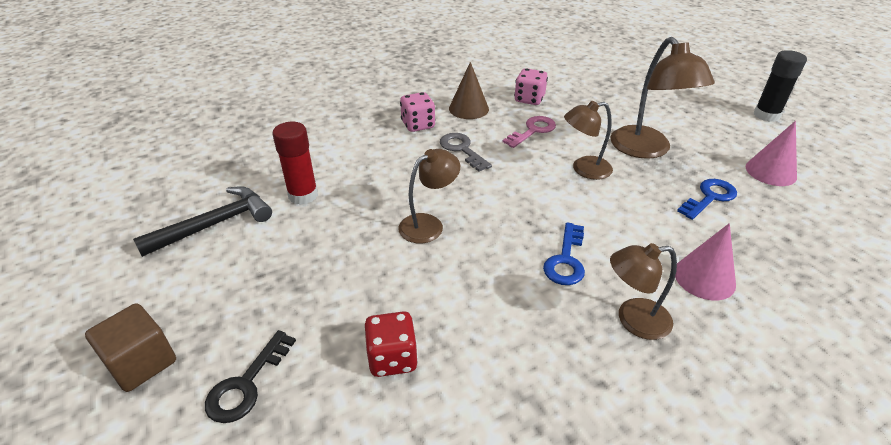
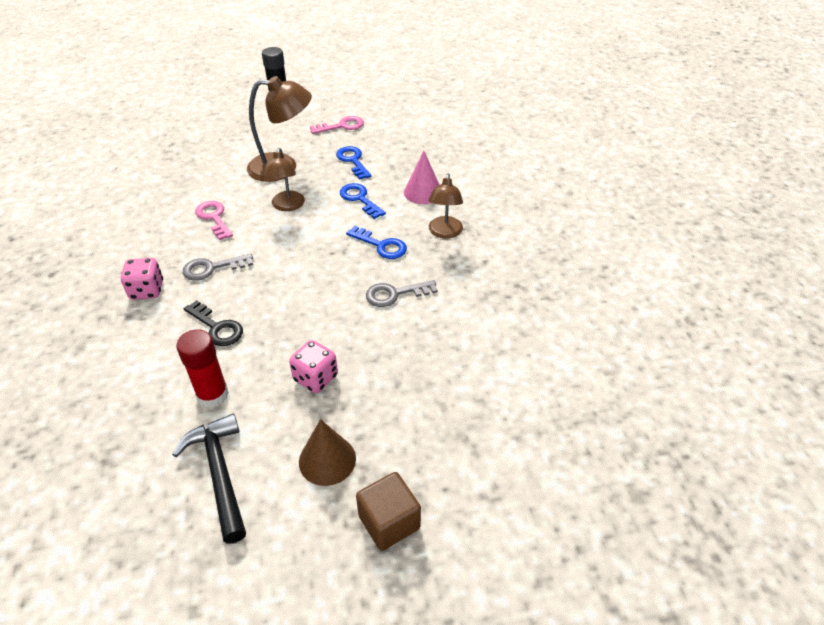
camera: 75 degrees left, 5 degrees up
(246, 384) = (434, 443): black key -> black key (217, 327)
(392, 358) = (437, 354): red dice -> none
(428, 224) = (305, 310): brown lamp -> none
(468, 108) = (145, 249): brown cone -> brown cone (327, 460)
(484, 293) = (395, 294): none -> grey key
(529, 99) = (161, 206): pink dice -> pink dice (315, 378)
(640, 221) = (359, 199): none -> blue key
(770, 171) = (342, 126): pink cone -> pink key

